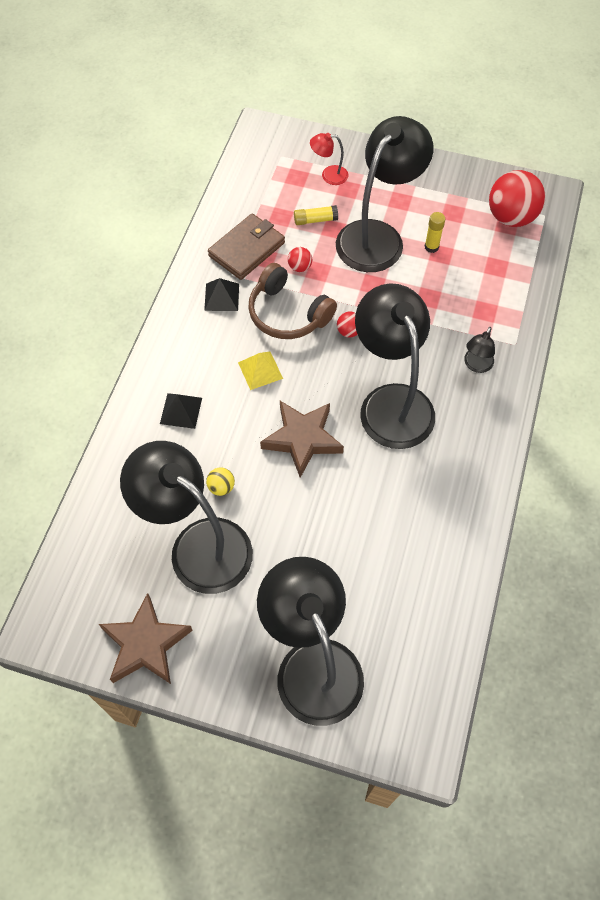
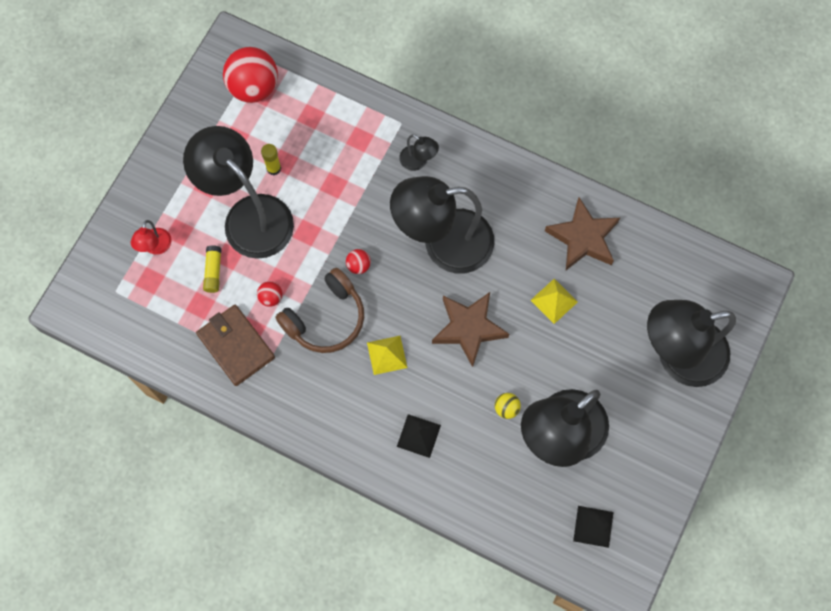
camera: 80 degrees left, 10 degrees up
(145, 644) = (646, 491): brown star -> brown star (583, 238)
(221, 297) = (291, 379): black pyramid -> black pyramid (593, 526)
(351, 518) = (554, 301): none -> yellow pyramid

